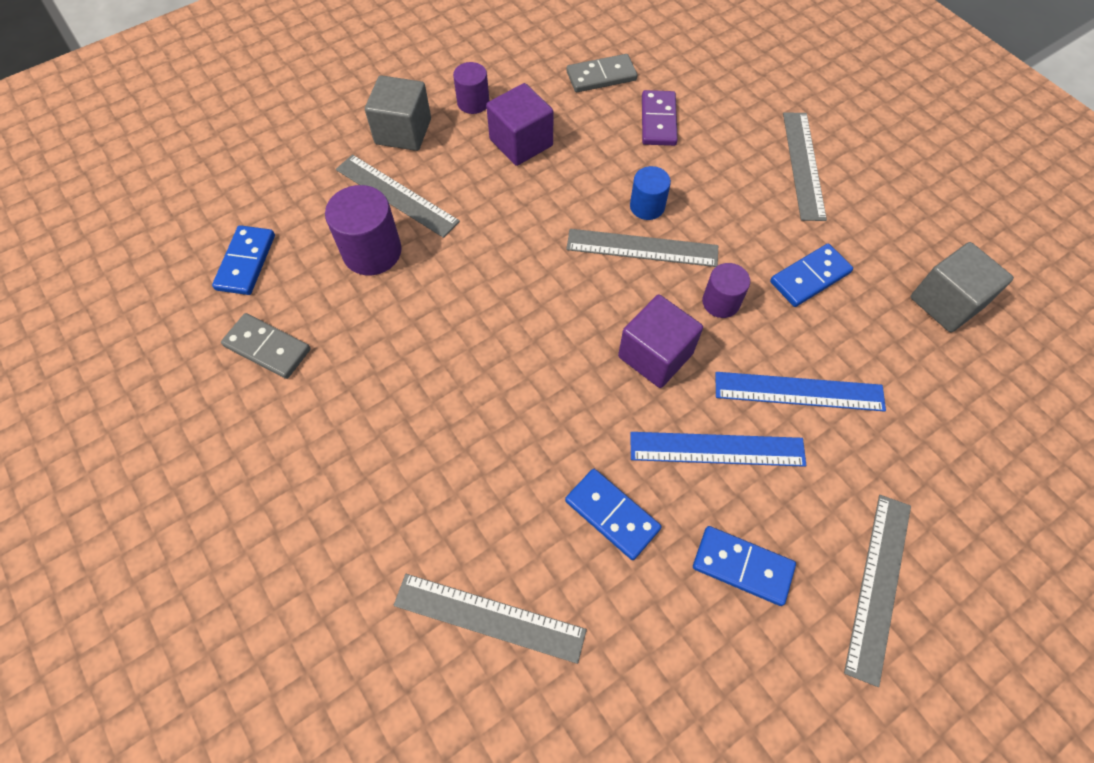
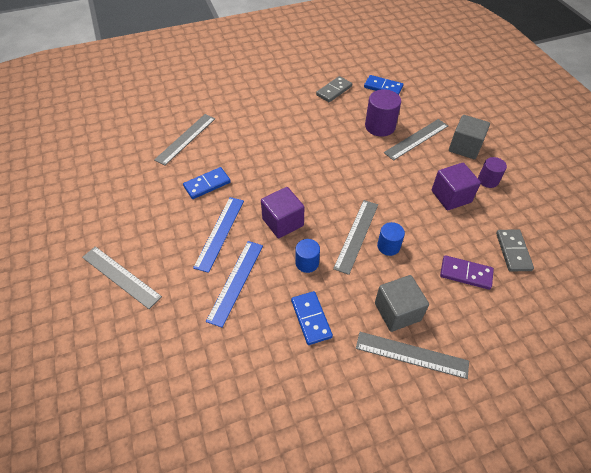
camera: 105 degrees right, 10 degrees down
(721, 302) = (307, 263): purple cylinder -> blue cylinder
(742, 566) = (160, 225): blue domino -> none
(946, 302) = (265, 400): grey cube -> grey cube (397, 311)

